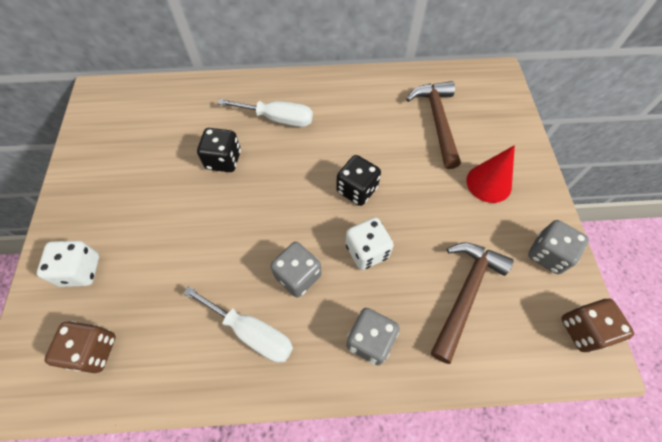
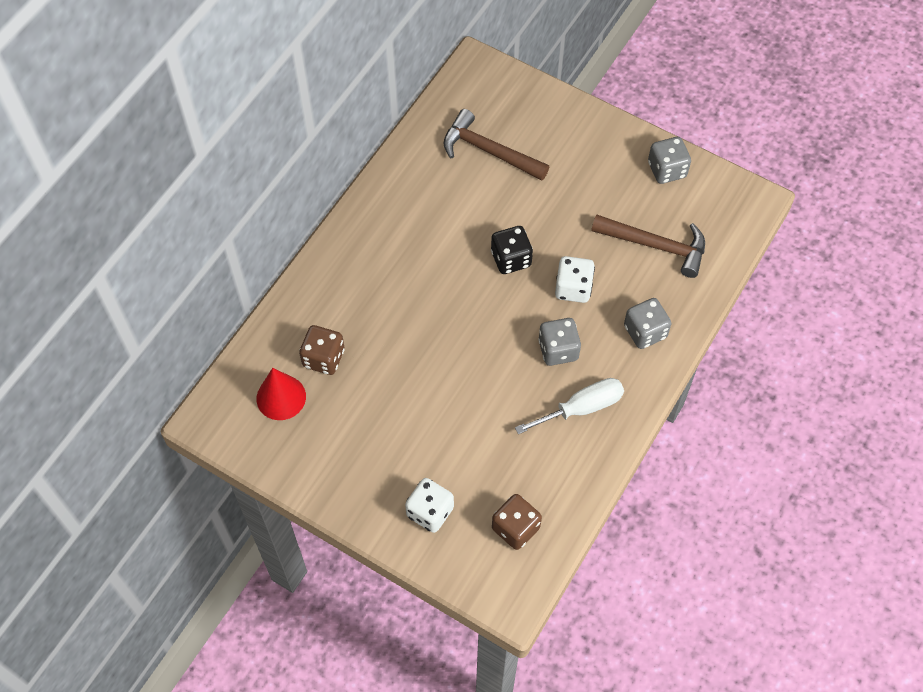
camera: 55 degrees left, 0 degrees up
(223, 160) = (395, 345): black dice -> none
(278, 119) = (382, 274): white screwdriver -> none
(465, 293) = (656, 246): brown hammer -> brown hammer turned 135 degrees clockwise
(489, 183) = (579, 160): red cone -> red cone (281, 397)
(583, 330) = (733, 194): brown dice -> brown dice (323, 358)

